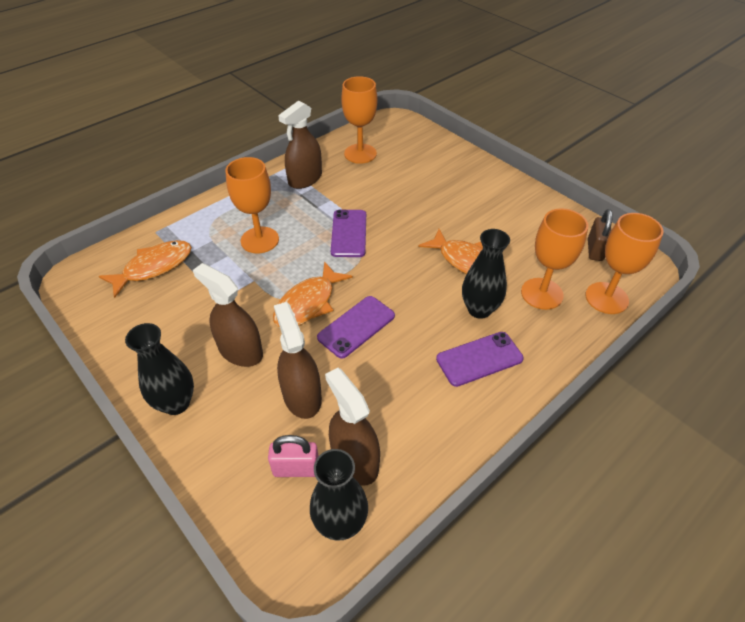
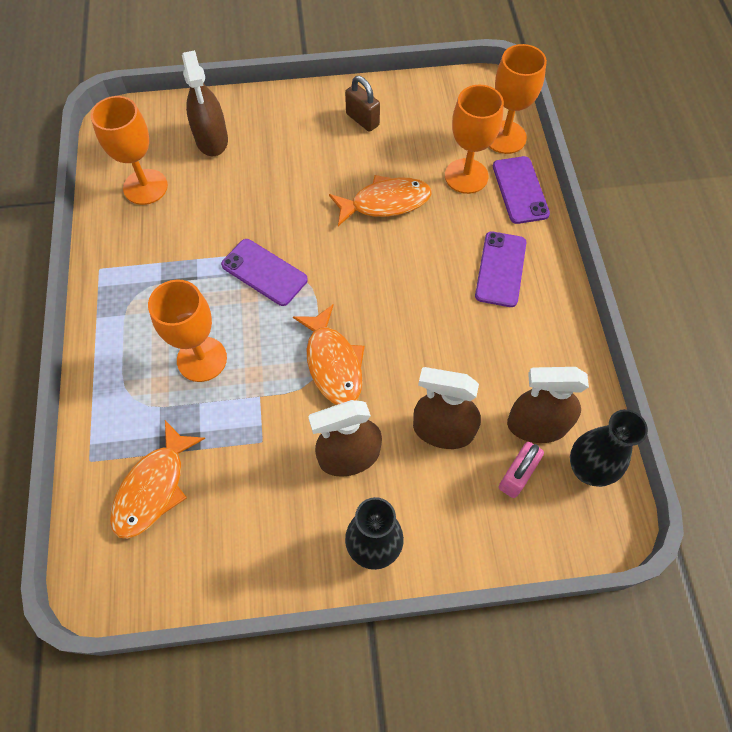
camera: 55 degrees left, 15 degrees up
(154, 267) = (154, 488): orange fish -> orange fish turned 150 degrees counterclockwise
(305, 179) = (138, 262): brown spray bottle -> brown spray bottle (211, 139)
(356, 326) = (394, 339): purple phone -> purple phone (520, 190)
(479, 309) = (448, 232): black vase -> none
(595, 250) = (448, 103): brown padlock -> brown padlock (362, 120)

